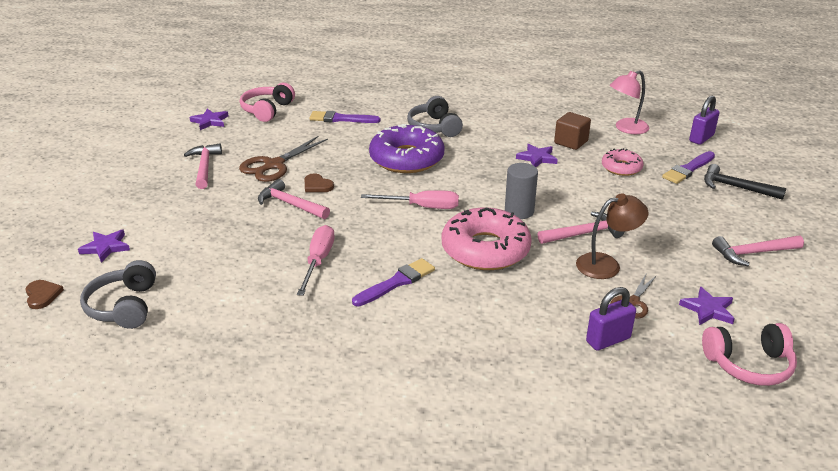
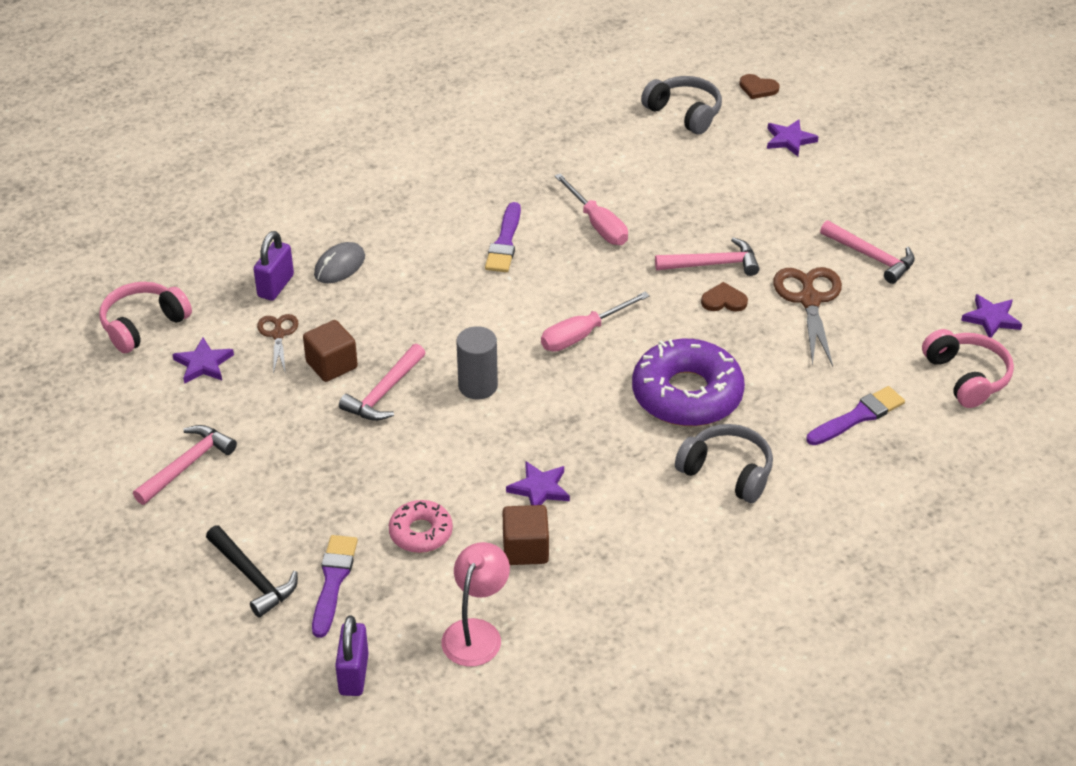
camera: 140 degrees right, 10 degrees up
(485, 249) = (463, 318): pink donut -> none
(540, 329) = (339, 266): none -> grey mouse
(606, 264) = (331, 365): brown lamp -> brown cube
(736, 187) = (253, 578): black hammer -> black hammer turned 60 degrees clockwise

